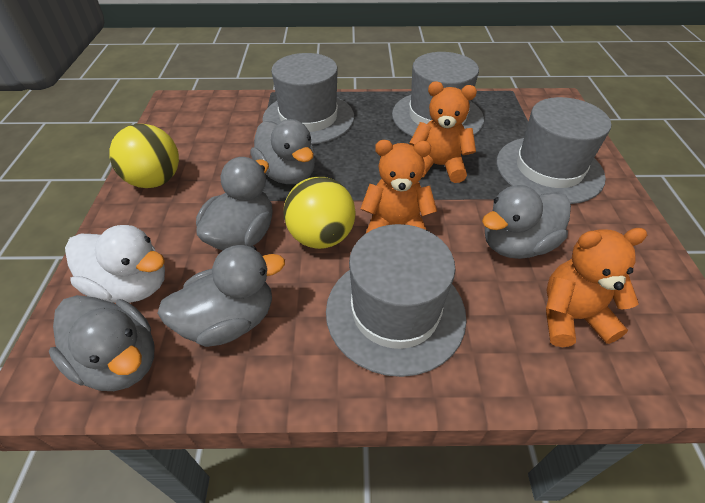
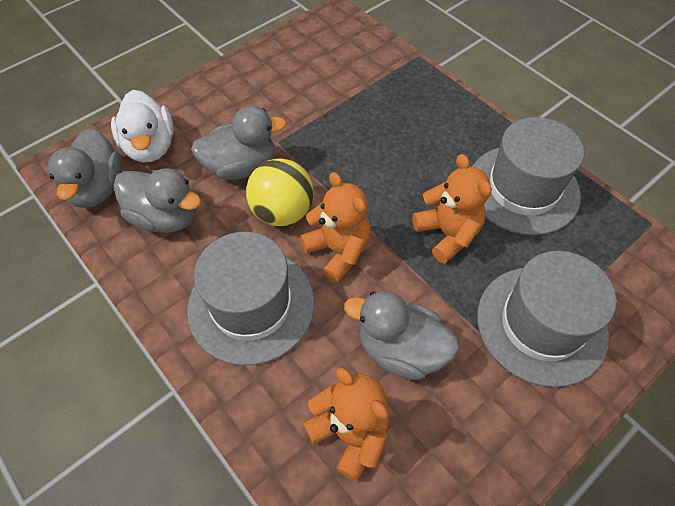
camera: 50 degrees right, 10 degrees up
(155, 180) = (245, 79): yellow ball -> none
(287, 174) = (328, 143): grey duck -> none
(308, 118) = (411, 104): grey hat -> none

